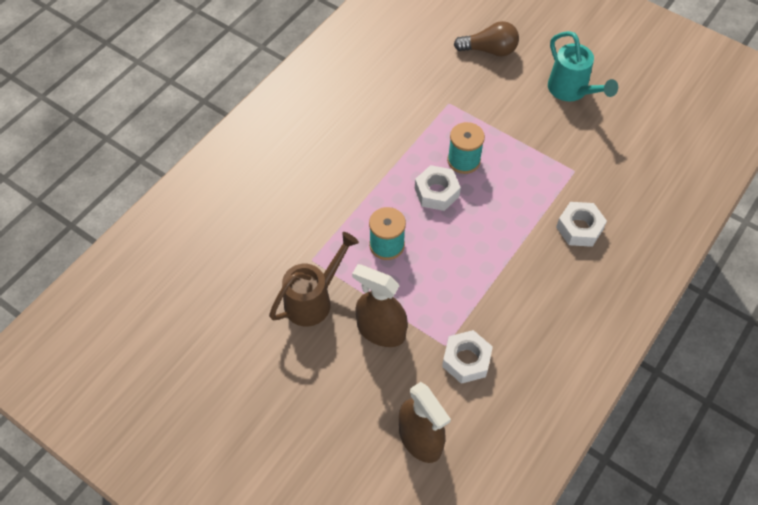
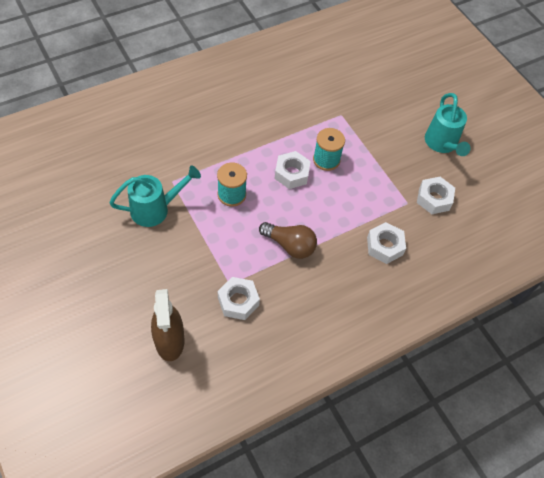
camera: 20 degrees right, 0 degrees up
(313, 300) = (155, 209): brown watering can -> turquoise watering can
(381, 331) = (189, 252): brown spray bottle -> none
(489, 50) = (396, 90): brown light bulb -> brown light bulb (290, 245)
(598, 154) = (434, 199): none -> white nut

